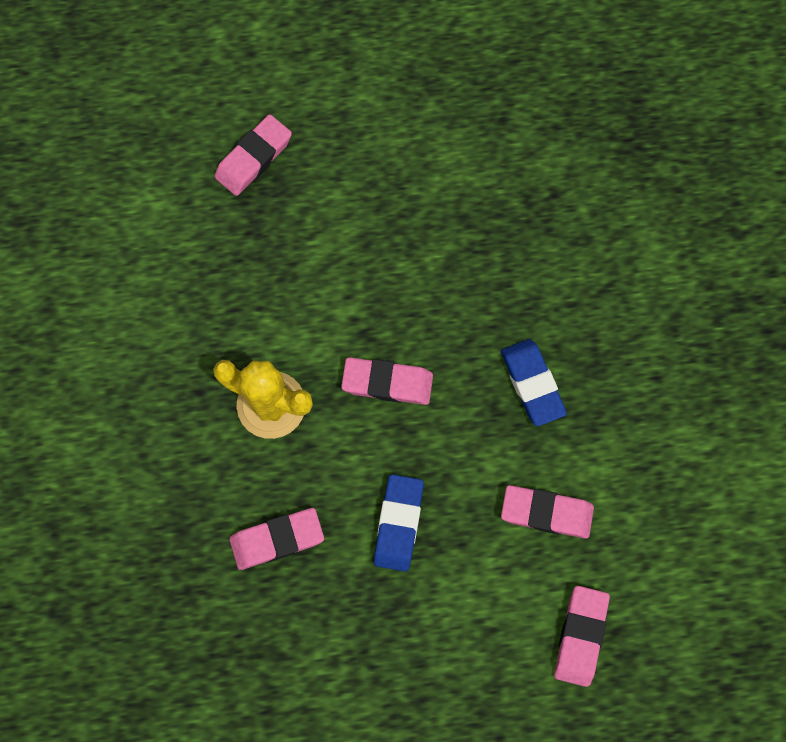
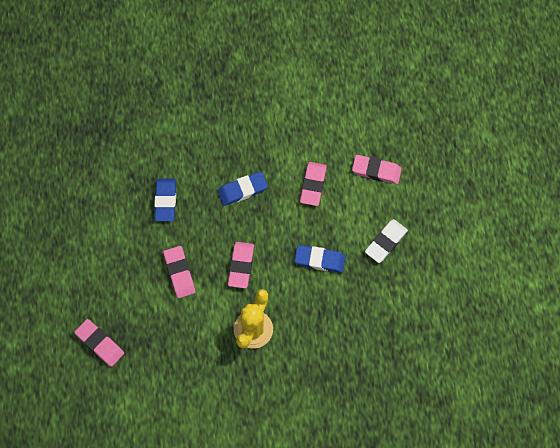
camera: 90 degrees left, 5 degrees down
(277, 539) = (329, 324): pink eraser -> pink eraser (179, 273)
(434, 650) = (386, 242): none -> white eraser
(507, 252) = (165, 201): none -> blue eraser

